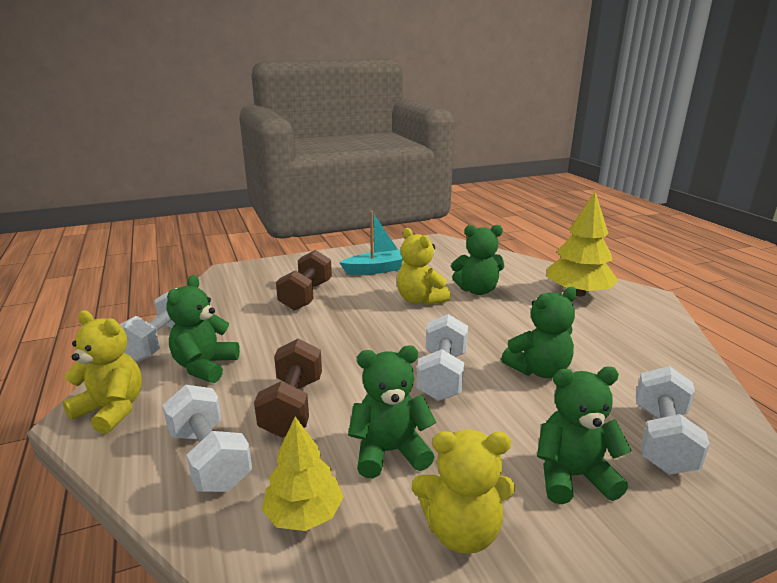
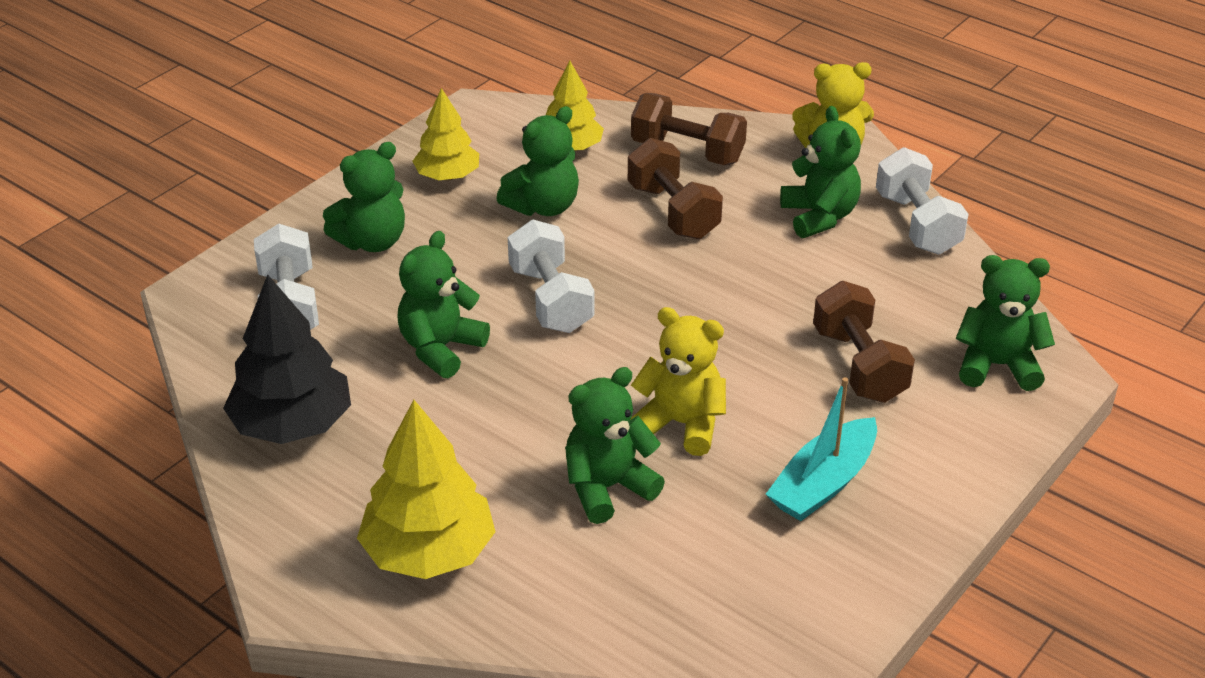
camera: 150 degrees right, 15 degrees up
(209, 459) = (687, 152): white dumbbell -> brown dumbbell
(247, 279) = (997, 365): none -> green teddy bear
(461, 531) = (447, 176): yellow teddy bear -> yellow tree
(655, 359) = (292, 425): none -> black tree

